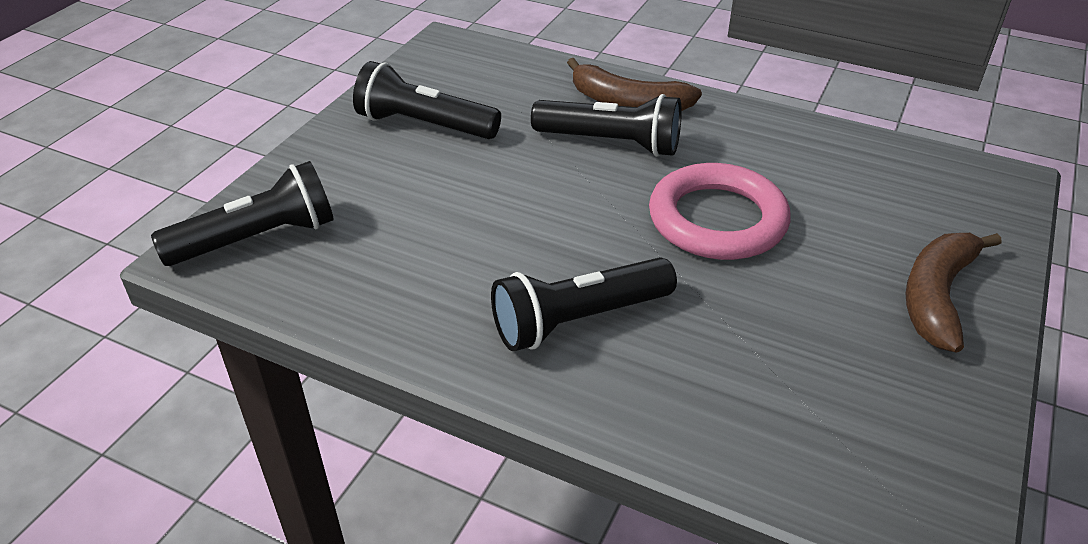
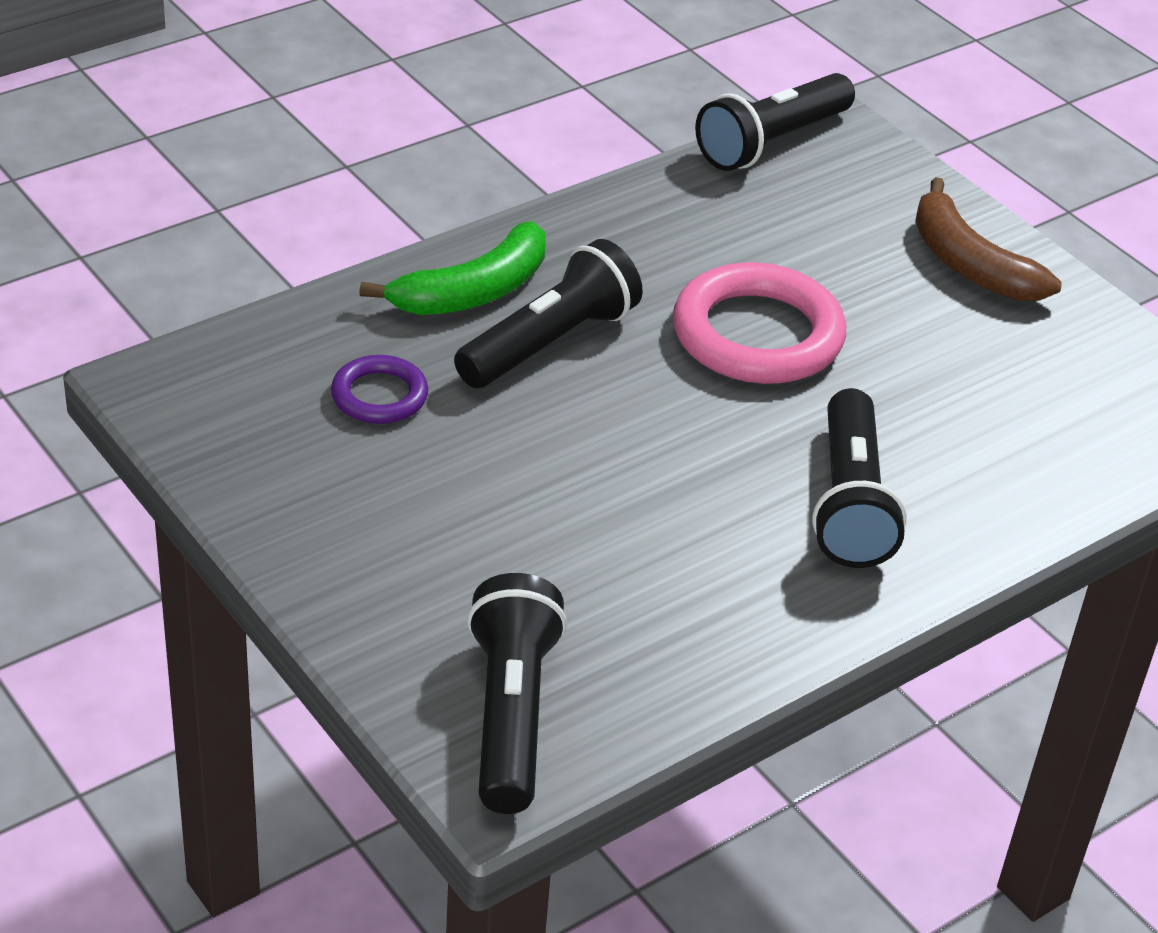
camera: 65 degrees left, 0 degrees up
(424, 125) = (367, 479): black flashlight -> black flashlight (772, 142)
(500, 105) = (379, 396): none -> purple ring
(627, 103) = (473, 291): brown banana -> green banana

